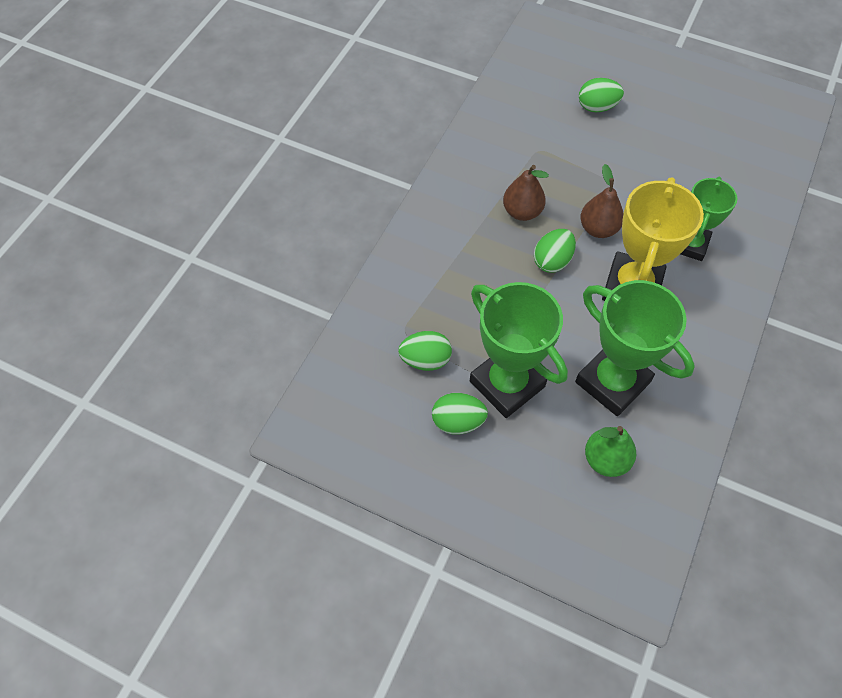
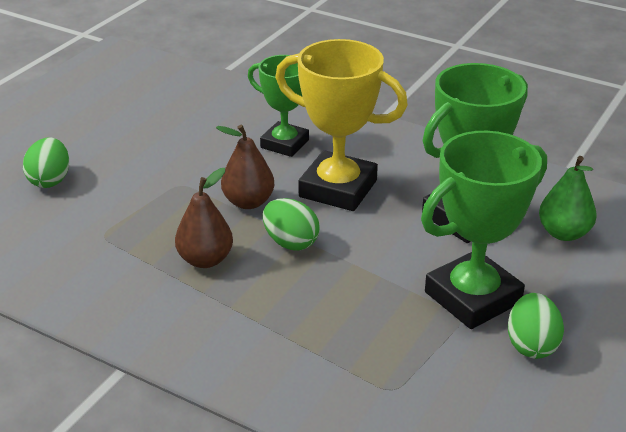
camera: 85 degrees left, 25 degrees down
(425, 360) = (439, 369): green egg -> none

